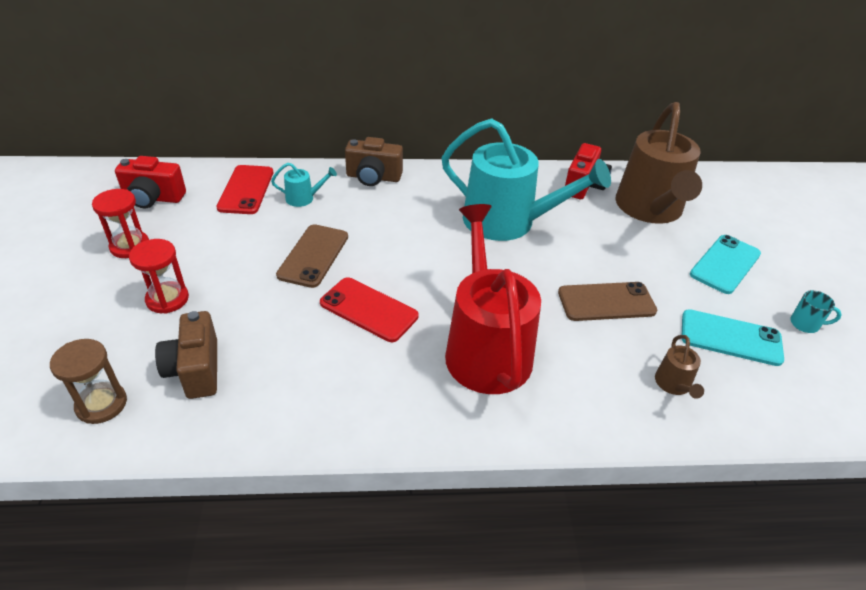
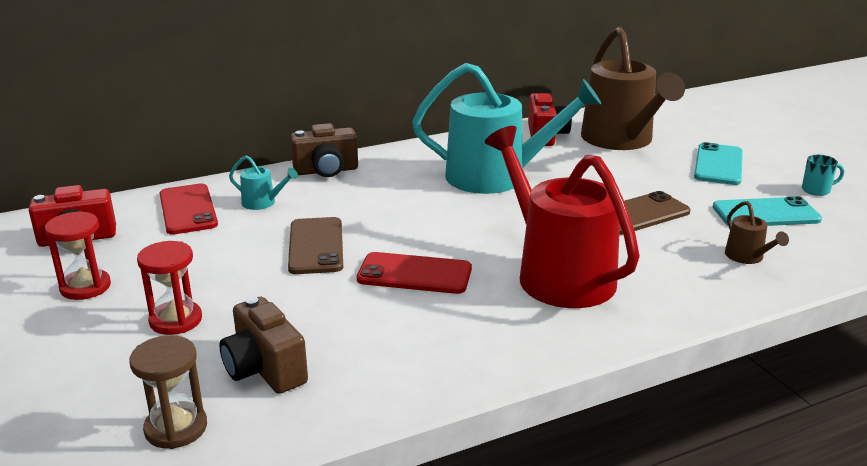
camera: 20 degrees left, 15 degrees down
(303, 198) = (262, 203): turquoise watering can -> turquoise watering can turned 45 degrees clockwise

